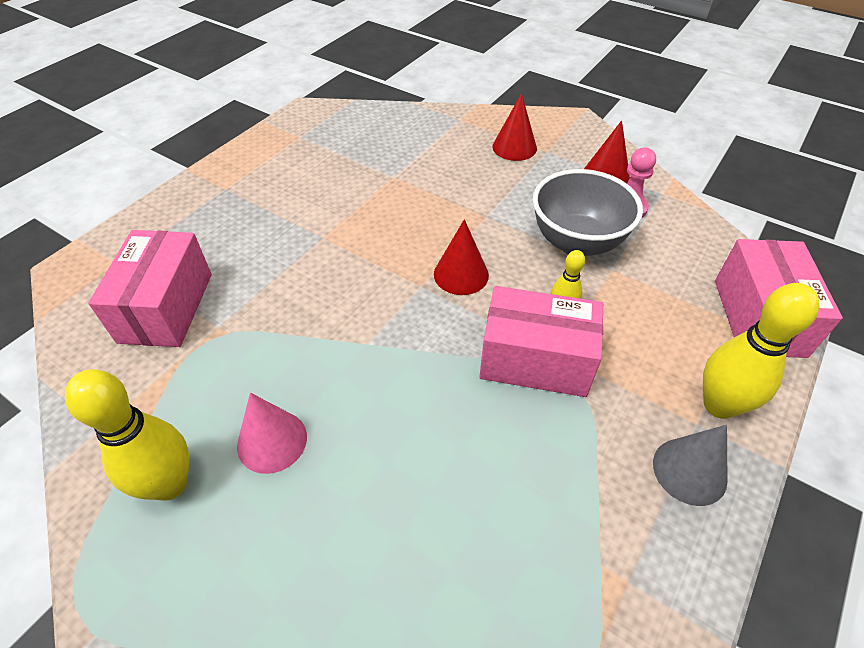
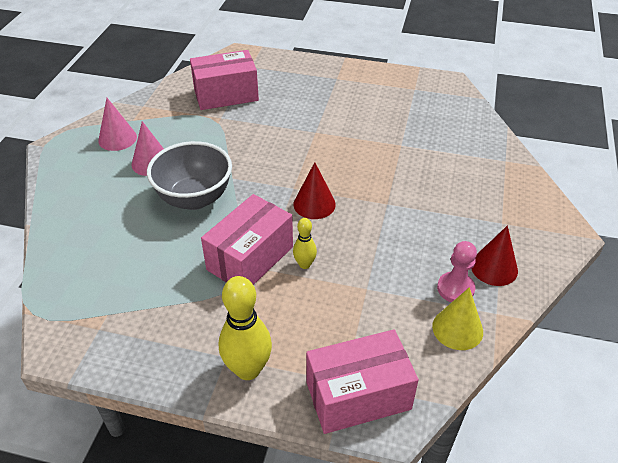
camera: 70 degrees right, 5 degrees down
(169, 484) = (117, 138): yellow bowling pin -> pink cone
(514, 147) = (490, 201): red cone -> none
(535, 360) = (250, 258): pink box -> pink box turned 45 degrees clockwise
(576, 242) = (387, 261): grey bowl -> grey bowl (194, 198)
(679, 222) = (457, 329): none -> yellow cone
(689, 471) = (184, 354): grey cone -> none

